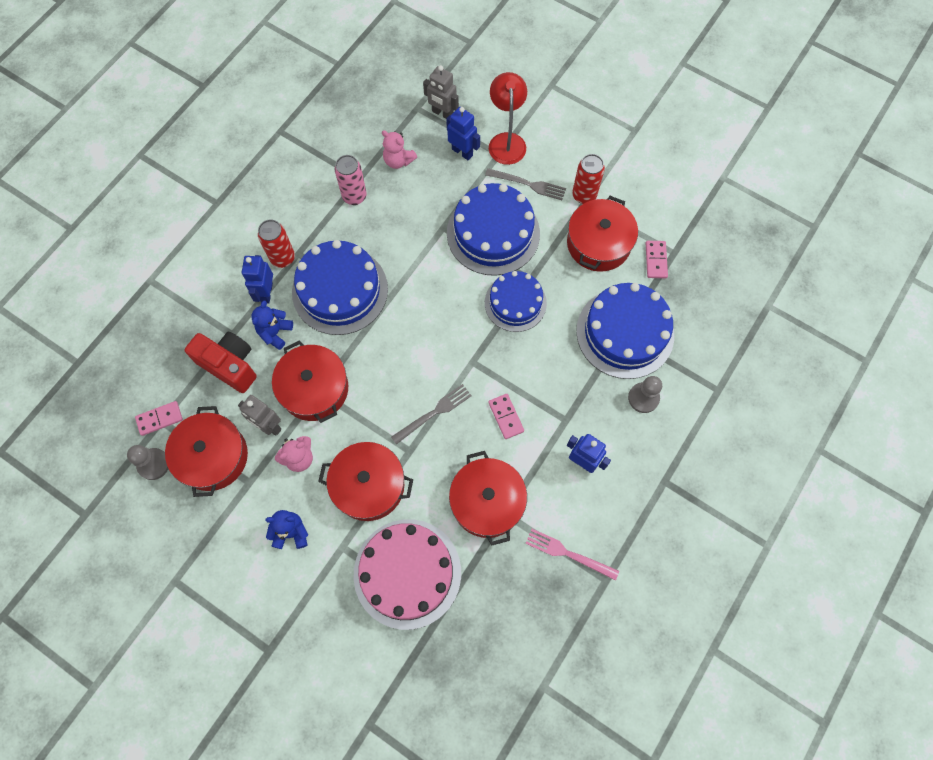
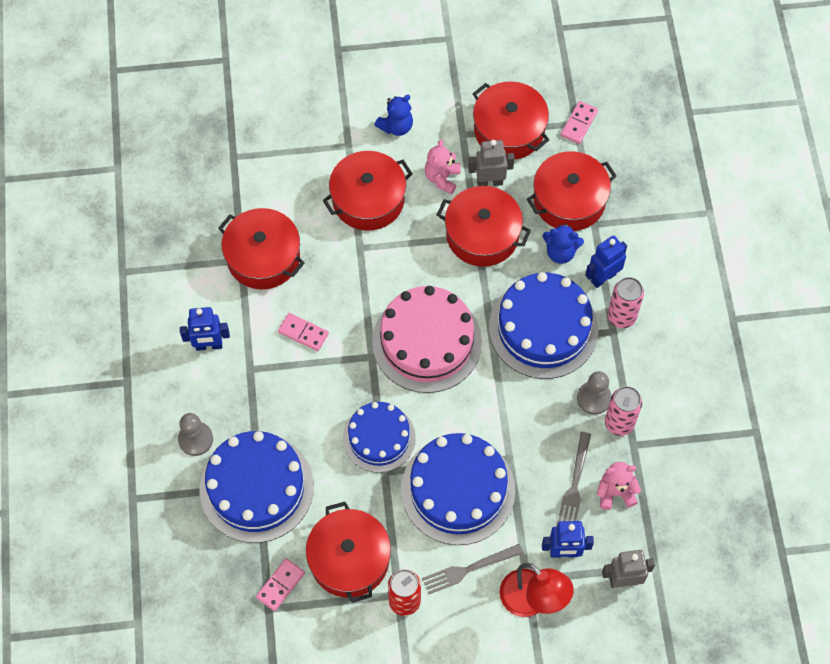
camera: 140 degrees right, 5 degrees down
(153, 464) = (547, 92): grey pawn -> grey pawn (594, 398)
(229, 365) = (569, 200): red camera -> red pot
(266, 292) = (603, 277): blue robot -> blue robot turned 90 degrees counterclockwise
(275, 332) = (560, 252): blue teddy bear -> blue teddy bear turned 120 degrees clockwise
(283, 258) = (621, 317): red can -> pink can
(407, 573) = (282, 164): pink cake -> pink cake (427, 342)
(434, 413) = (366, 291): grey fork -> grey fork (574, 484)
(568, 553) = (167, 268): pink fork -> none
(655, 260) = (280, 585): pink domino -> pink domino turned 75 degrees clockwise

